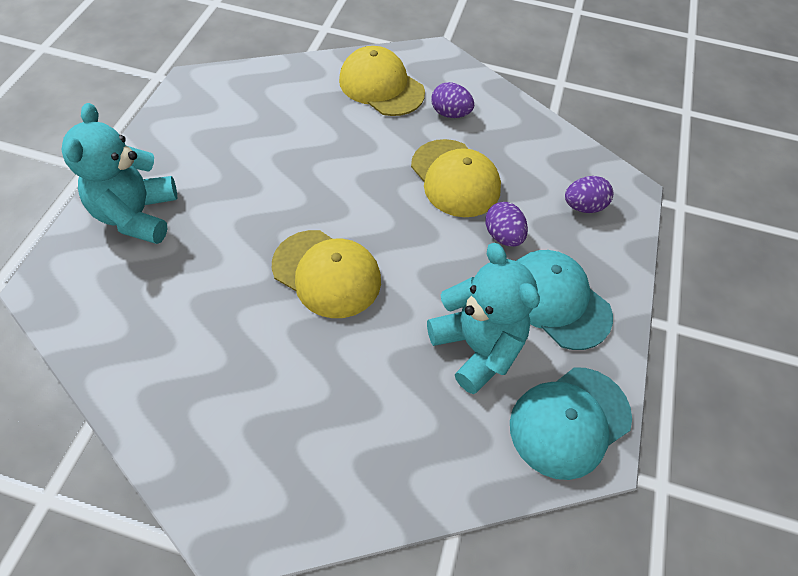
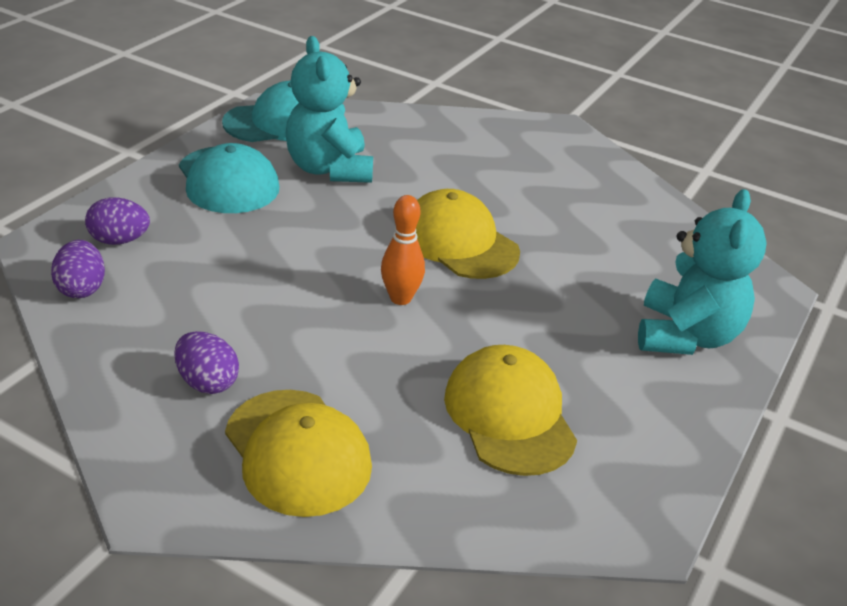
camera: 165 degrees left, 20 degrees down
(358, 201) = (400, 298): none -> orange bowling pin
(455, 178) = (259, 298): yellow cap -> yellow cap (509, 415)
(503, 236) = (242, 234): purple egg -> purple egg (82, 288)

